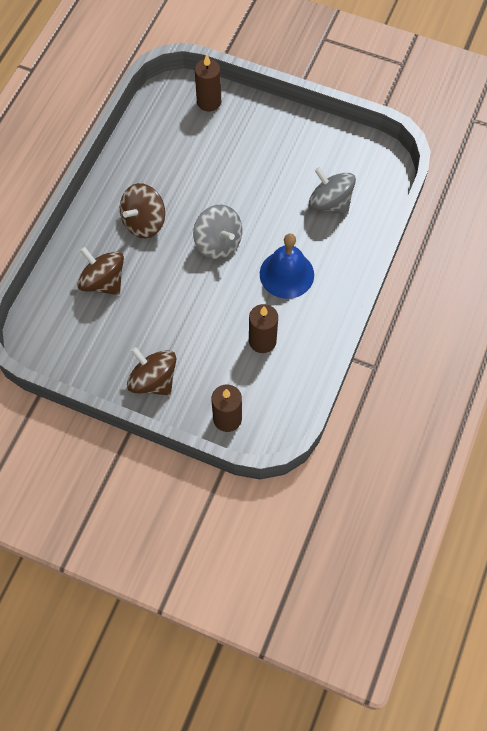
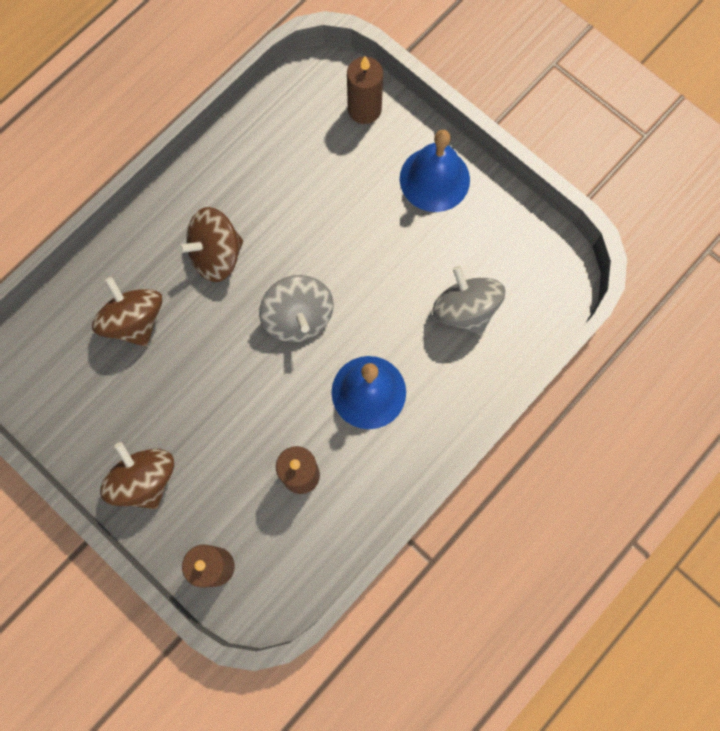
camera: 20 degrees right, 10 degrees up
(275, 130) = (434, 179): none -> blue bell

